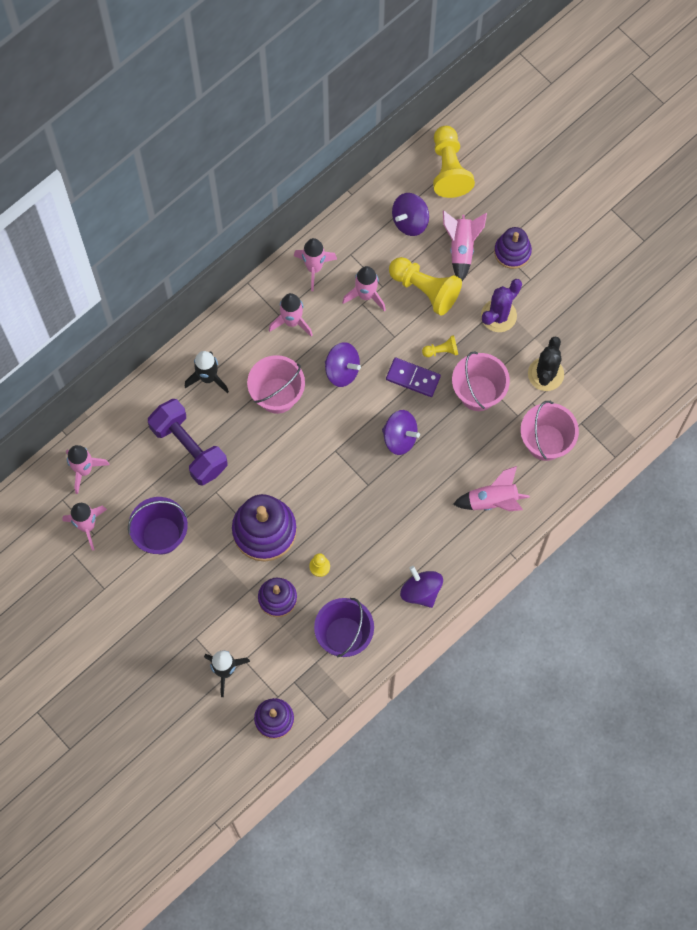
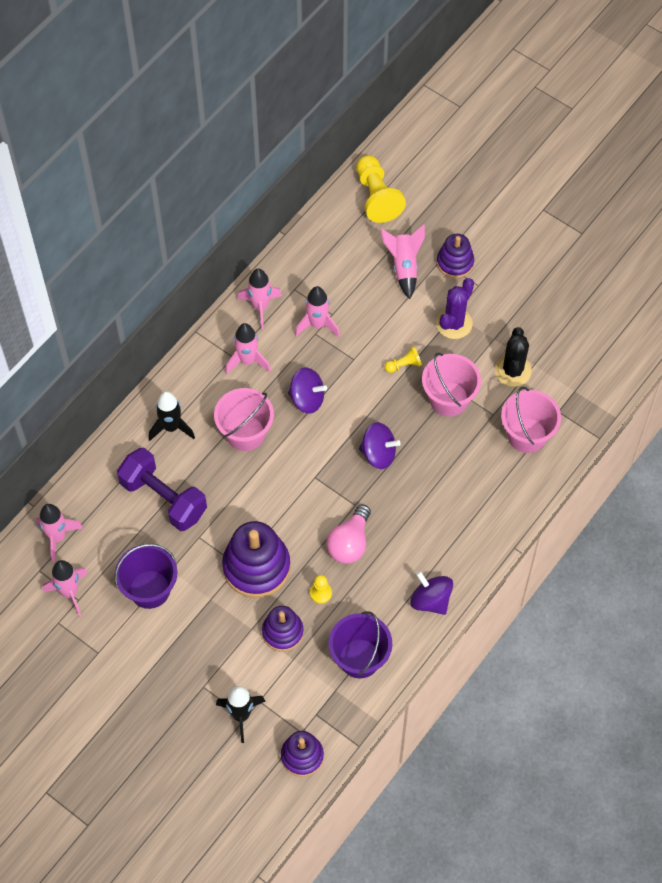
camera: 10 degrees left, 10 degrees down
(356, 522) = (349, 543): none -> pink light bulb
(410, 221) = (347, 250): purple spinning top -> none
(413, 378) = (380, 395): purple domino -> none
(425, 289) = (375, 310): yellow pawn -> none
(492, 501) = (485, 500): pink rocket -> none

